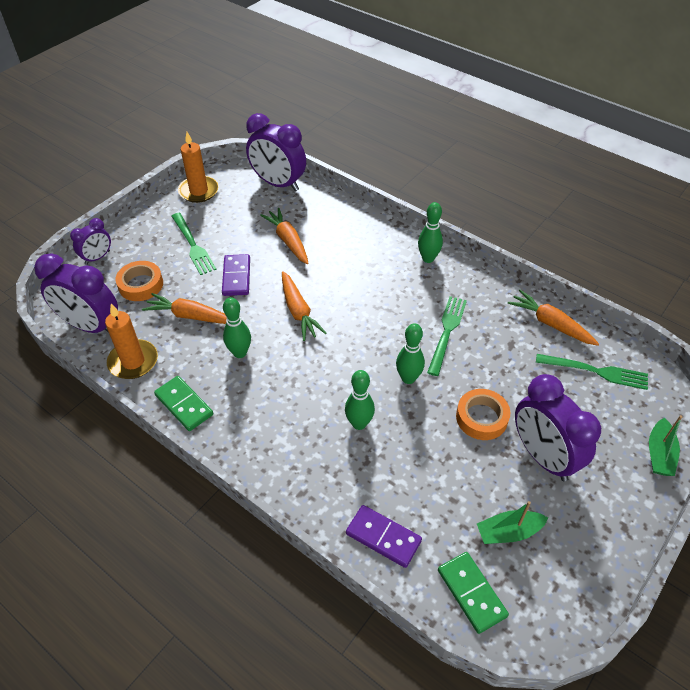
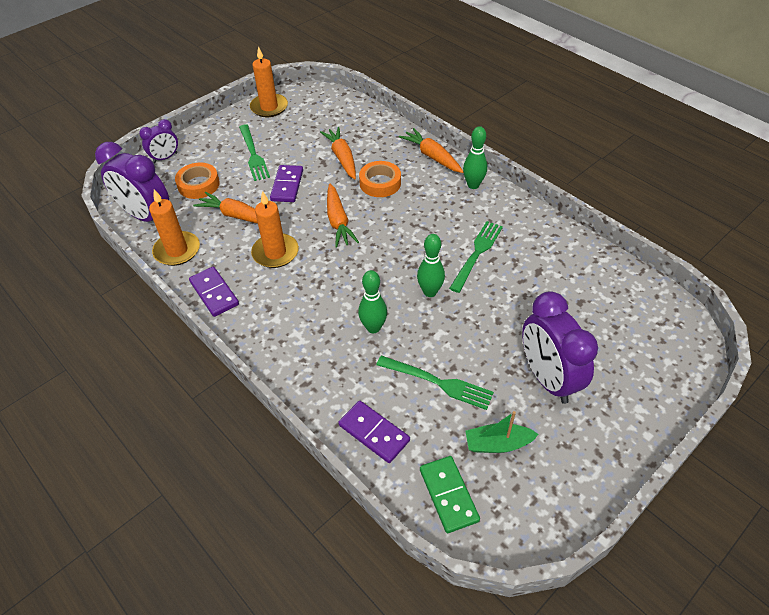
camera: 10 degrees right, 0 degrees up
(184, 405) = (214, 293): green domino -> purple domino
(240, 353) = (275, 253): green bowling pin -> orange candle
(278, 184) = (344, 106): purple clock -> none
(481, 418) = (494, 335): orange tape -> orange tape (380, 183)
(550, 323) = (582, 256): orange carrot -> orange carrot (432, 156)
(595, 371) = (619, 305): green fork -> green fork (438, 382)
(659, 454) = (668, 390): green boat -> none

